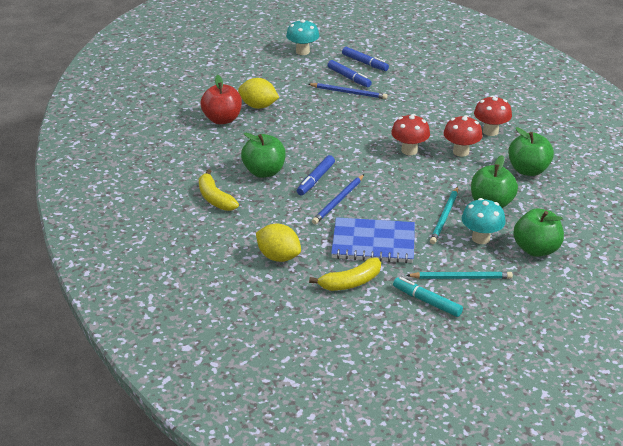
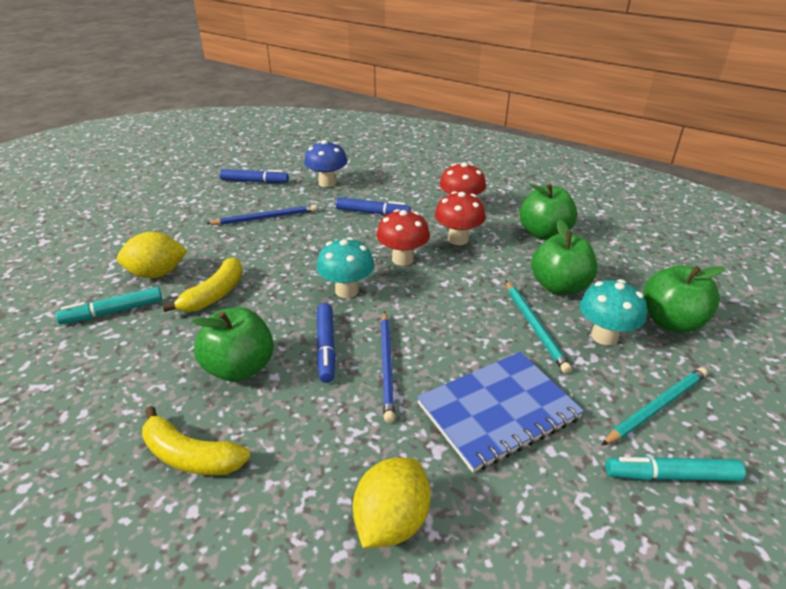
camera: 35 degrees left, 0 degrees up
(222, 119) = (113, 312): red apple -> turquoise marker
(278, 257) = (391, 521): yellow lemon -> yellow lemon turned 60 degrees counterclockwise
(302, 51) = (167, 191): turquoise mushroom -> turquoise mushroom (347, 290)
(349, 78) = (250, 202): blue marker -> blue marker (372, 213)
(350, 282) = (544, 506): yellow banana -> yellow banana (214, 294)
(414, 81) = (327, 183): none -> blue mushroom

